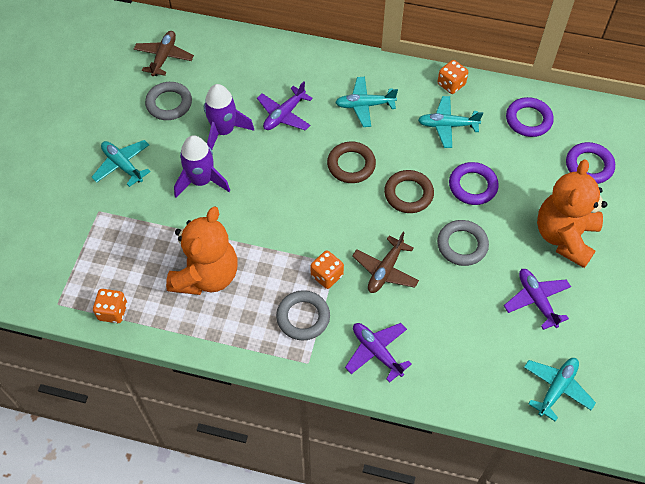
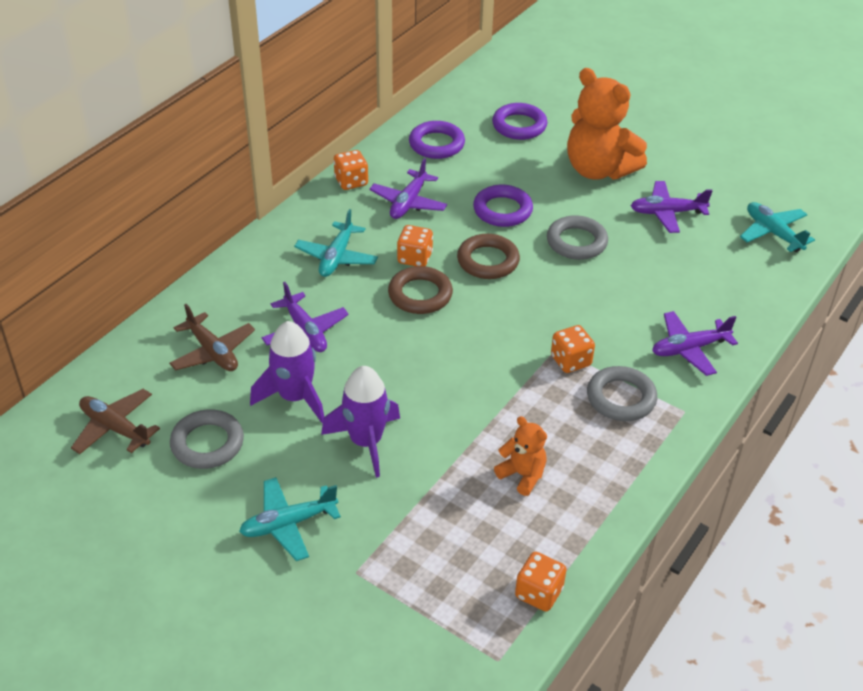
camera: 70 degrees left, 15 degrees down
(206, 275) = (522, 475): orange teddy bear -> orange teddy bear, size x0.49
(385, 270) = (584, 310): brown plane -> brown plane (212, 352)
(388, 149) = (415, 258): none -> orange dice
(447, 125) = (408, 202): turquoise plane -> purple plane

